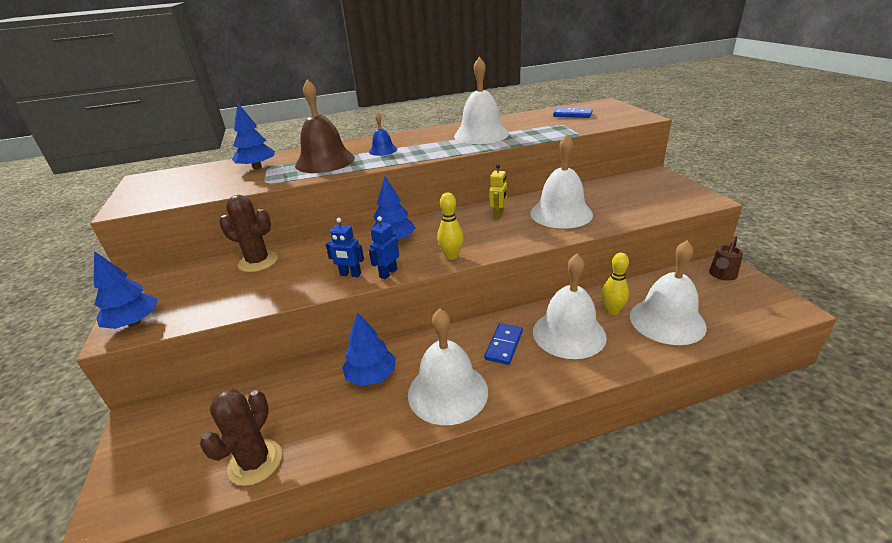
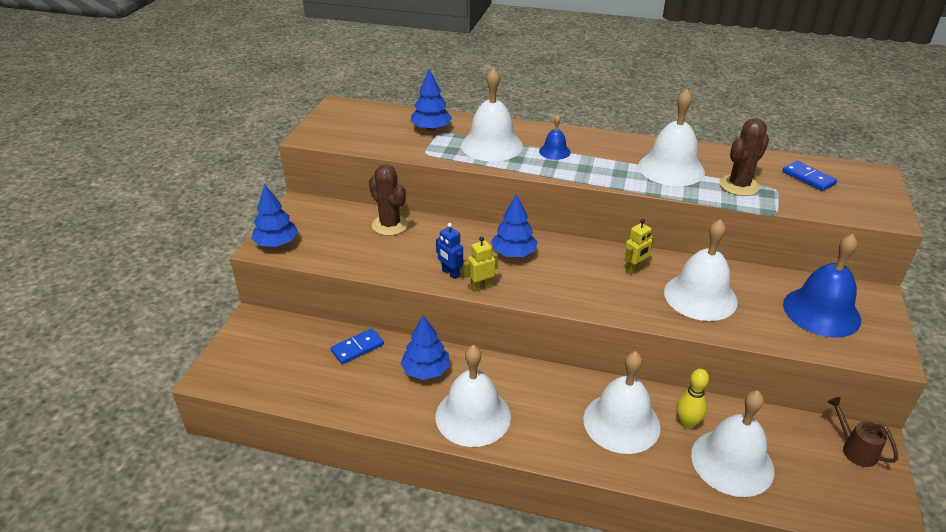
camera: 30 degrees right, 5 degrees up
(255, 462) = (307, 392): brown cactus -> brown cactus (739, 186)
(325, 161) = (491, 145): brown bell -> white bell
(388, 273) = (481, 287): blue robot -> yellow robot
(451, 256) = (548, 295): yellow bowling pin -> none
(503, 345) = (552, 401): blue domino -> blue domino (357, 348)
(641, 193) = (821, 311): none -> blue bell
(722, 275) = (855, 449): brown watering can -> brown watering can turned 75 degrees clockwise

